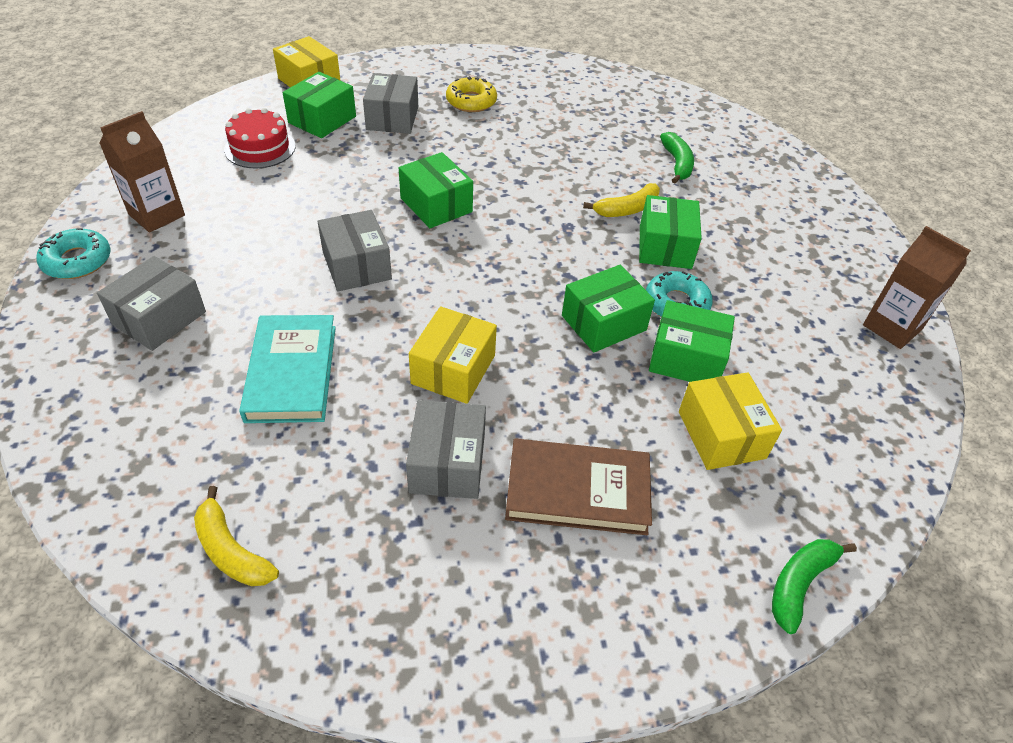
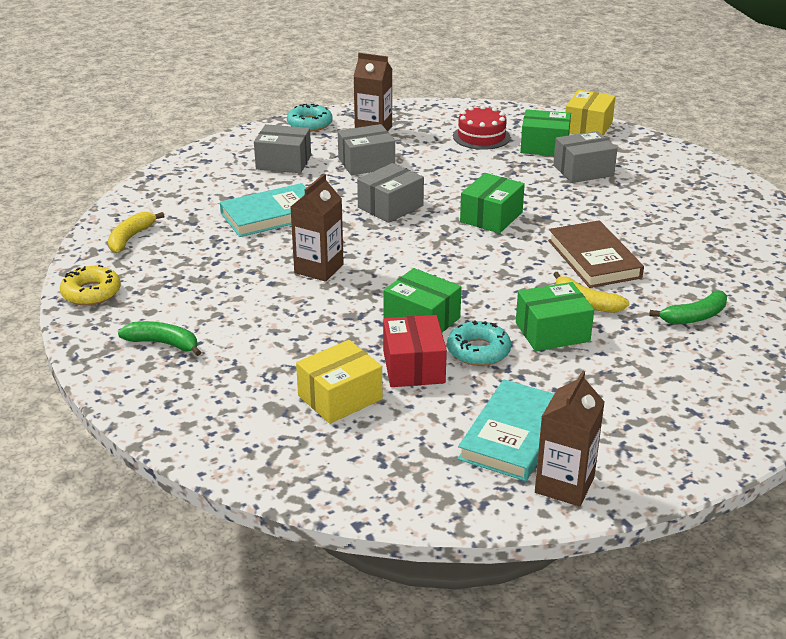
camera: 70 degrees right, 15 degrees down
(447, 463) = (234, 287): grey box -> grey box (366, 163)
(453, 369) = (319, 269): yellow box -> brown carton
(471, 101) = (655, 195): yellow donut -> yellow donut (91, 292)
(577, 491) = (242, 342): brown book -> brown book (594, 259)
(686, 358) = (413, 367): green box -> red box
(799, 584) = (214, 455): green banana -> green banana (163, 343)
(816, 331) = (513, 435): none -> turquoise book

